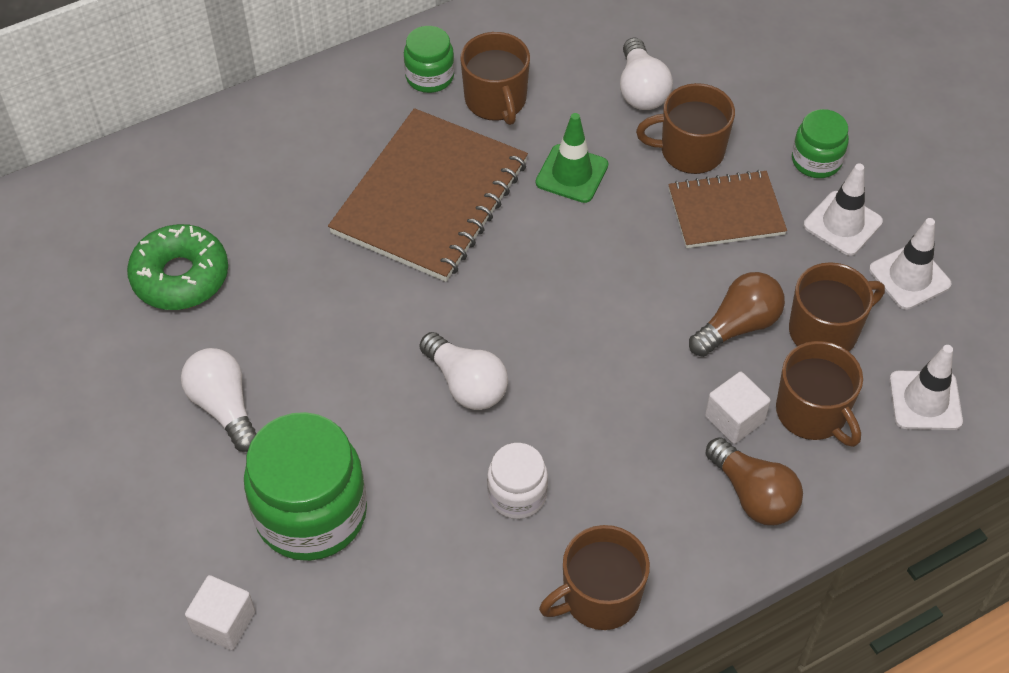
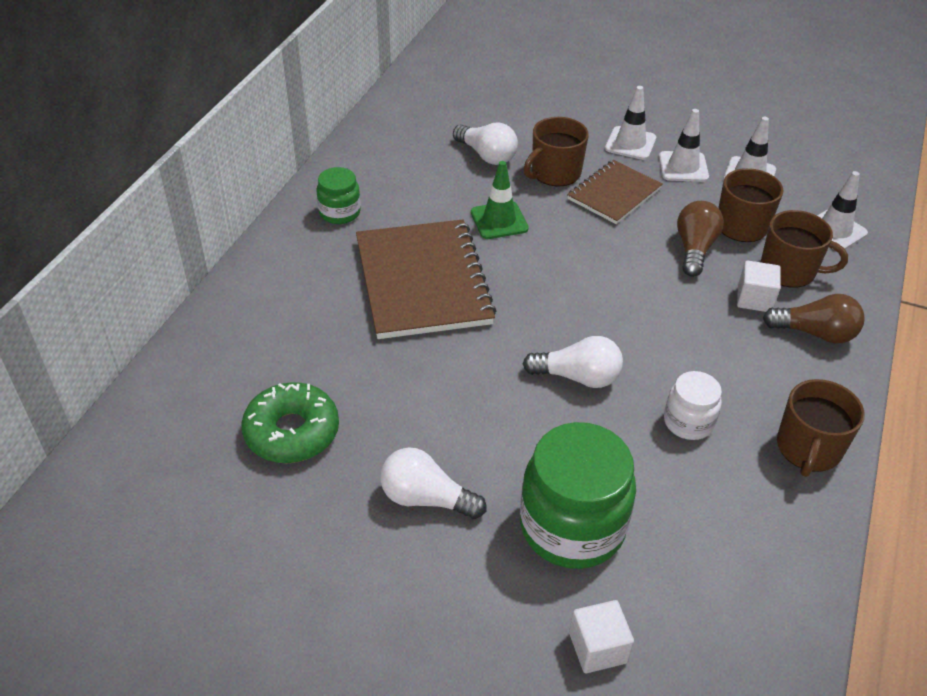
camera: 40 degrees left, 10 degrees down
(496, 100) = (401, 204): brown mug -> none
(816, 161) = (630, 143): green jar -> white traffic cone

